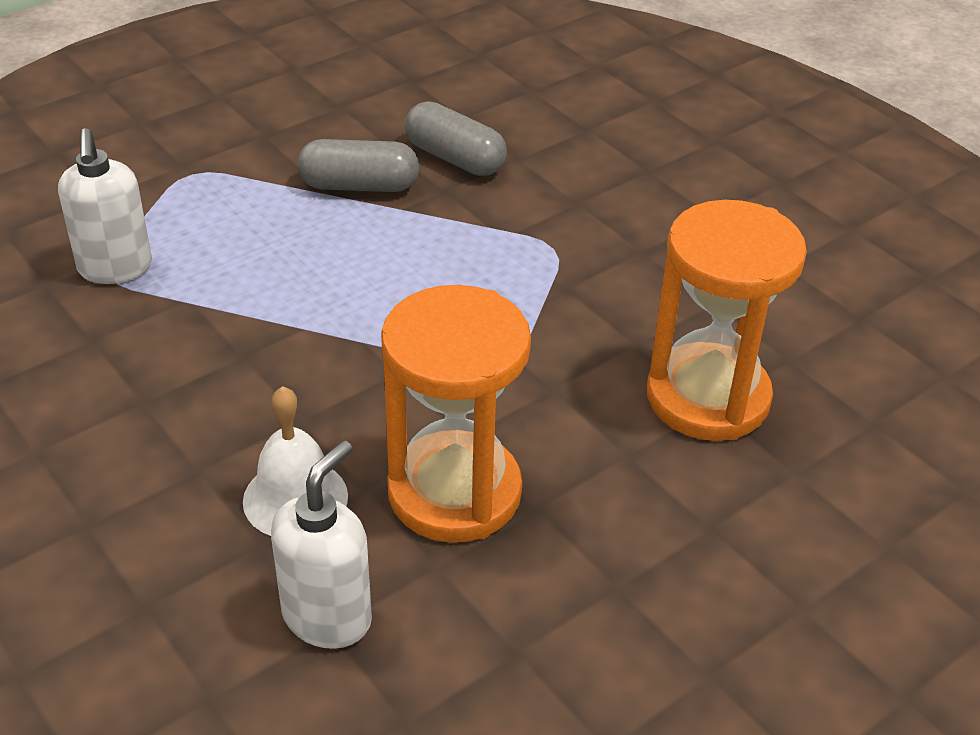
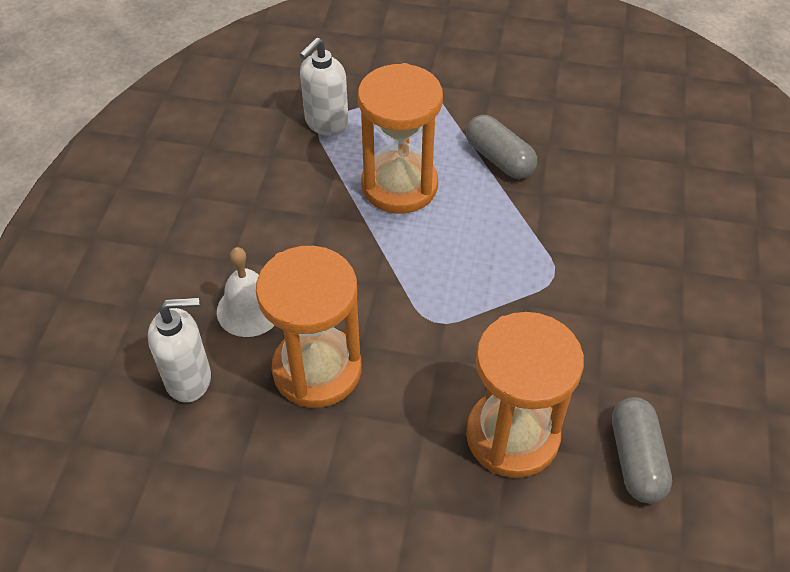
camera: 50 degrees right, 10 degrees up
(290, 272) = (399, 186): none -> orange hourglass
(455, 158) = (574, 178): grey capsule -> grey capsule (636, 459)

